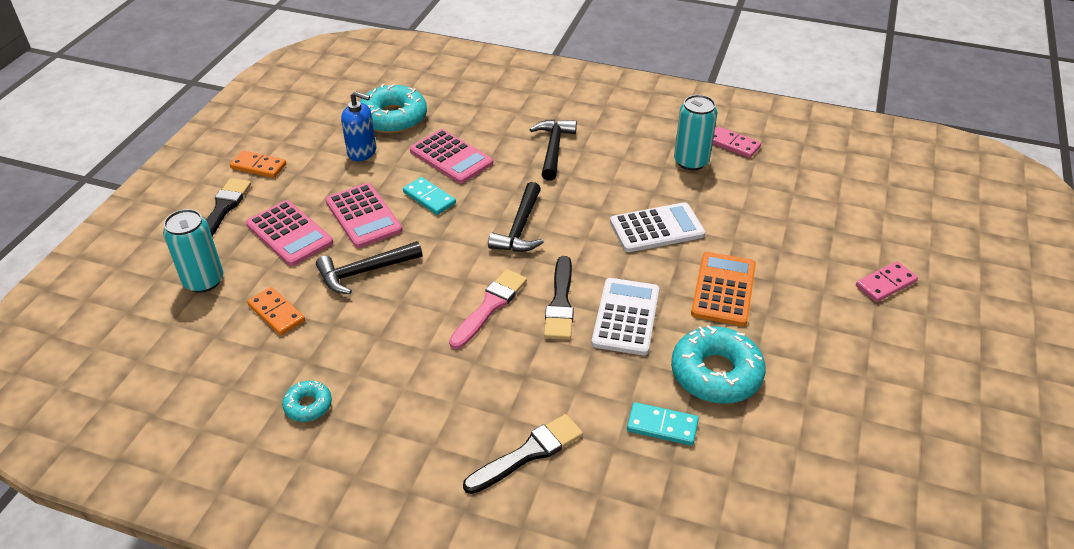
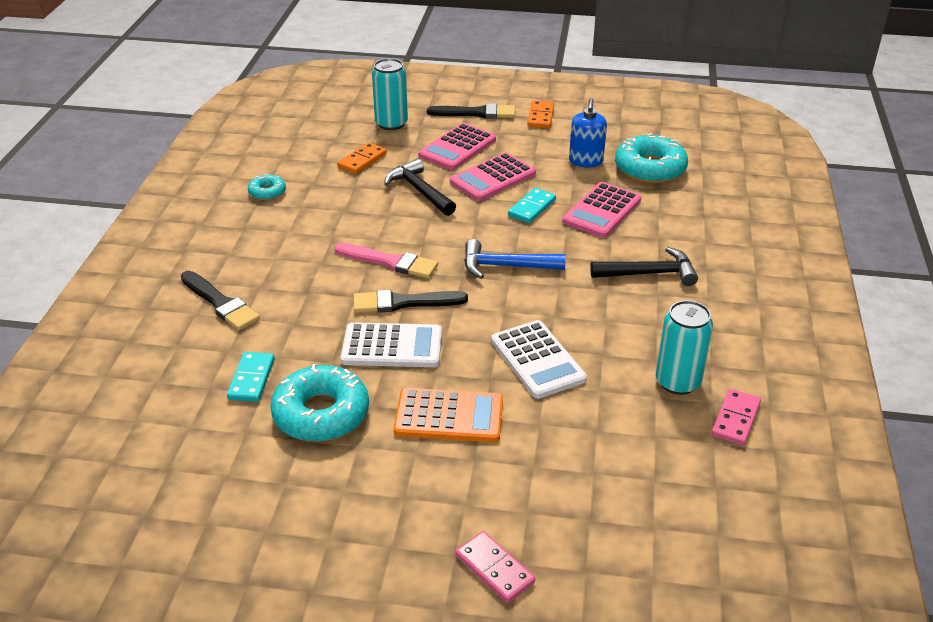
camera: 80 degrees right, 5 degrees down
(520, 228) = (506, 266): black hammer -> blue hammer

